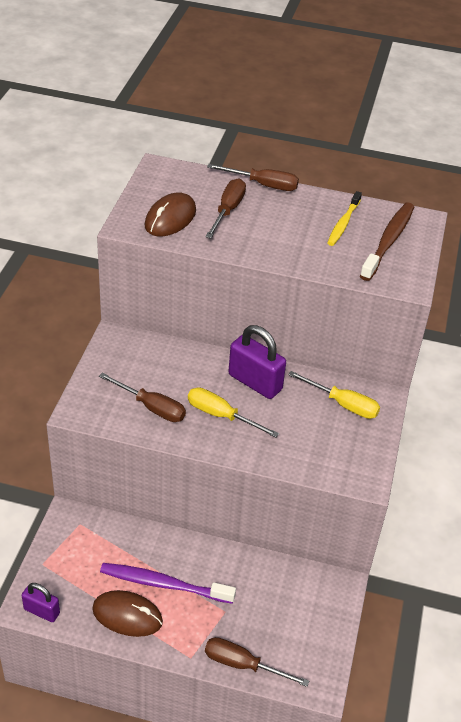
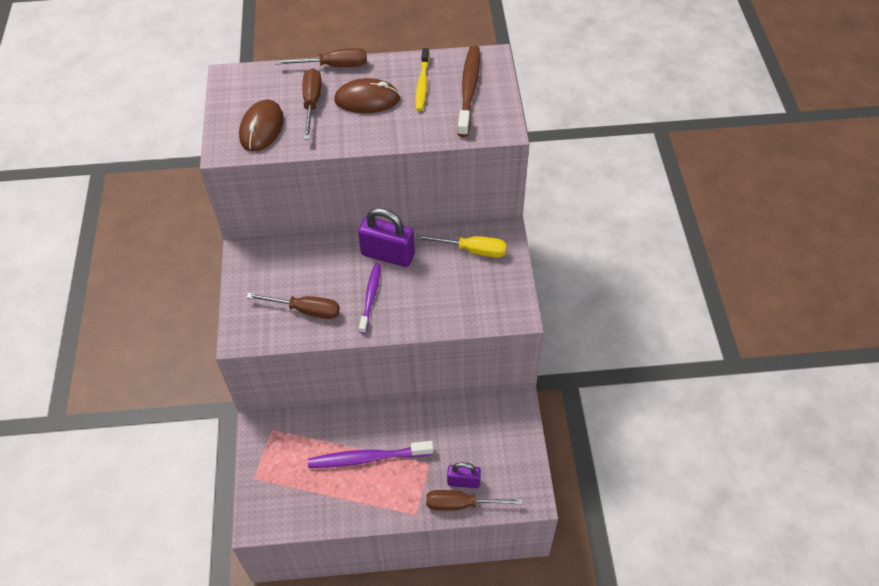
camera: 15 degrees left, 10 degrees up
(42, 611) = (271, 521): purple padlock -> purple padlock (463, 482)
(127, 615) = (347, 497): brown mouse -> brown mouse (367, 99)
(221, 415) = (370, 297): yellow screwdriver -> purple toothbrush

